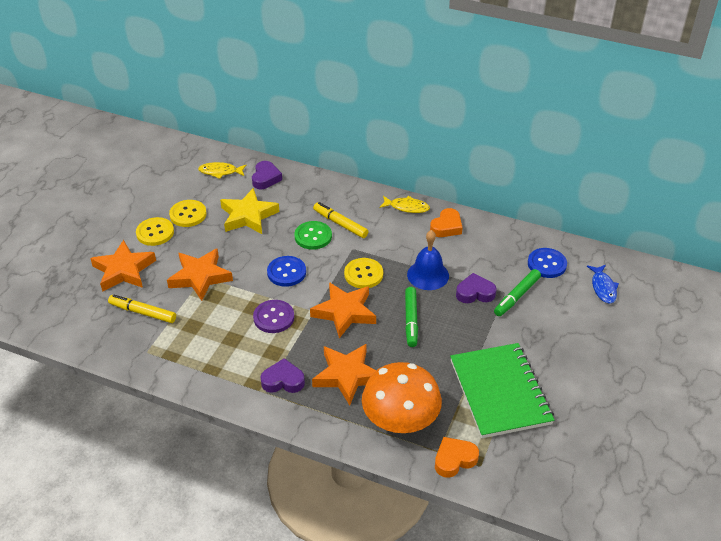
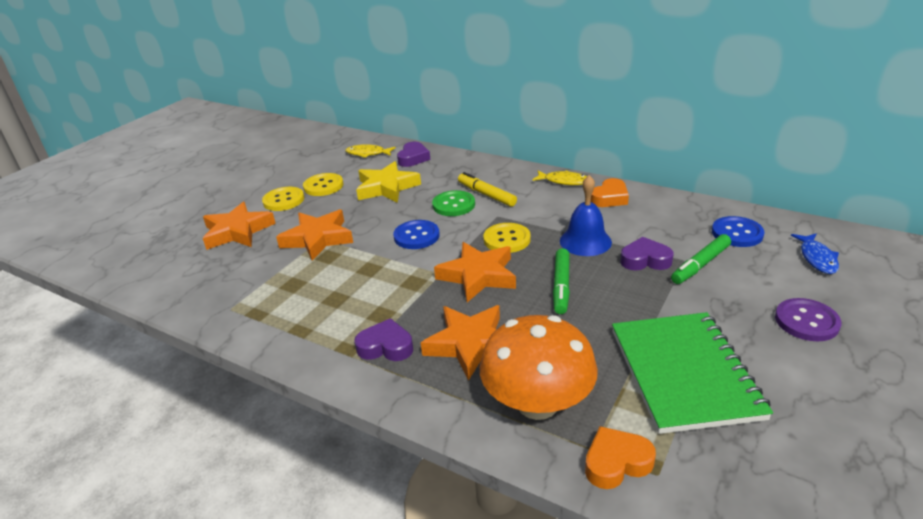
camera: 10 degrees right, 10 degrees down
(143, 313) = (241, 270): yellow marker -> none
(274, 317) = (391, 279): purple button -> purple button (806, 321)

